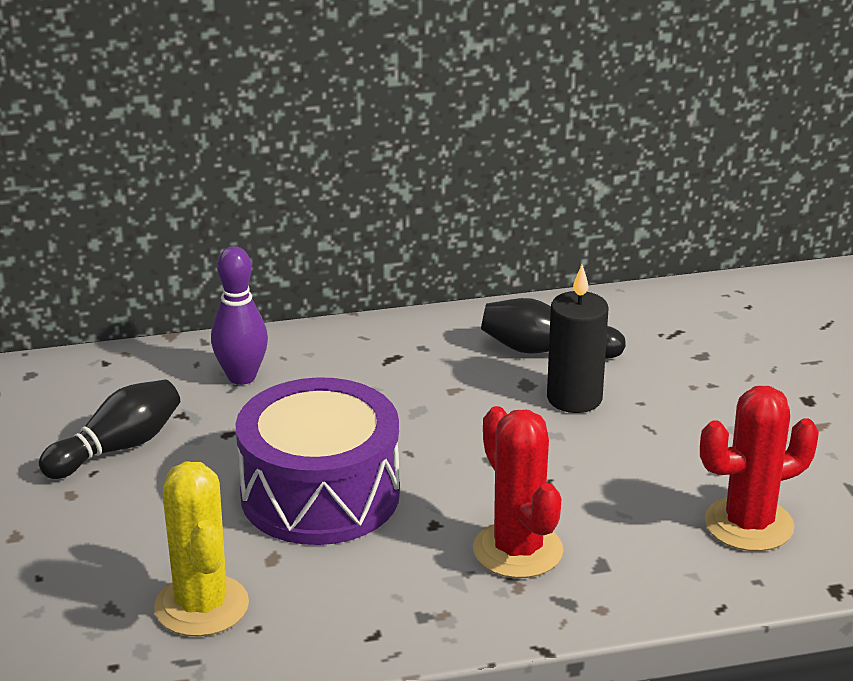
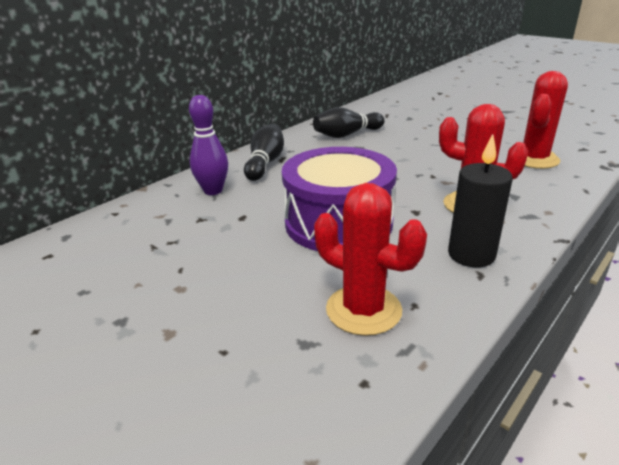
camera: 35 degrees left, 0 degrees up
(117, 448) = (181, 250): black bowling pin -> black bowling pin (265, 163)
(201, 606) = (363, 310): yellow cactus -> red cactus
(574, 398) = (388, 145): black candle -> black candle (471, 255)

